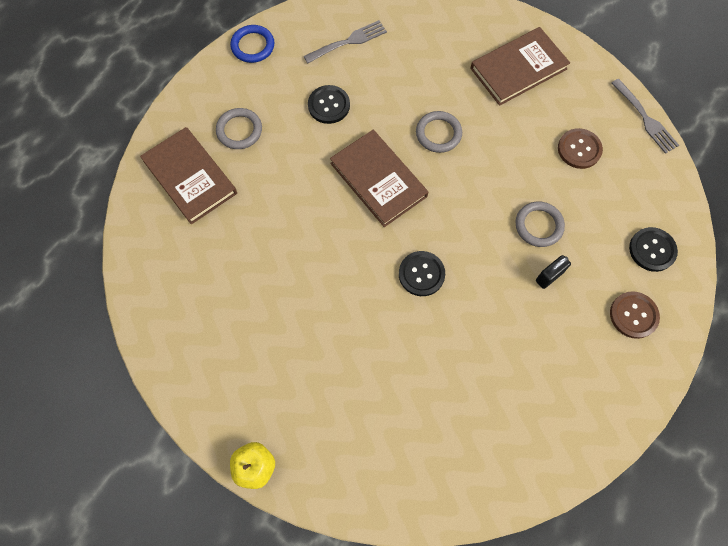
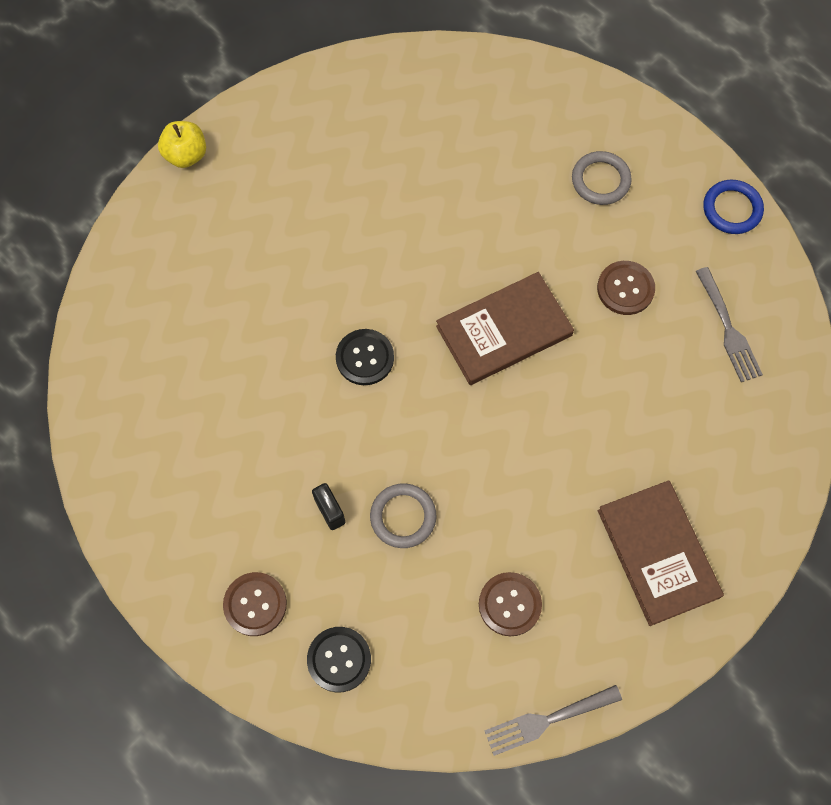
camera: 100 degrees right, 0 degrees up
(190, 177) = (542, 122): brown book -> none
(329, 105) = (625, 289): black button -> brown button
(438, 133) = (562, 418): grey ring -> none

